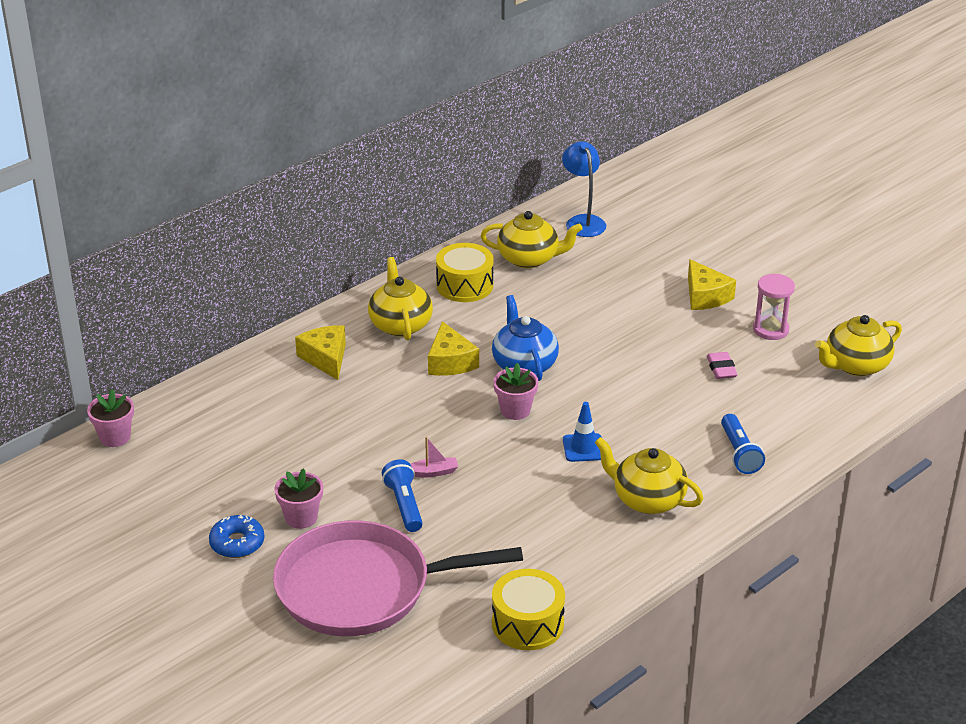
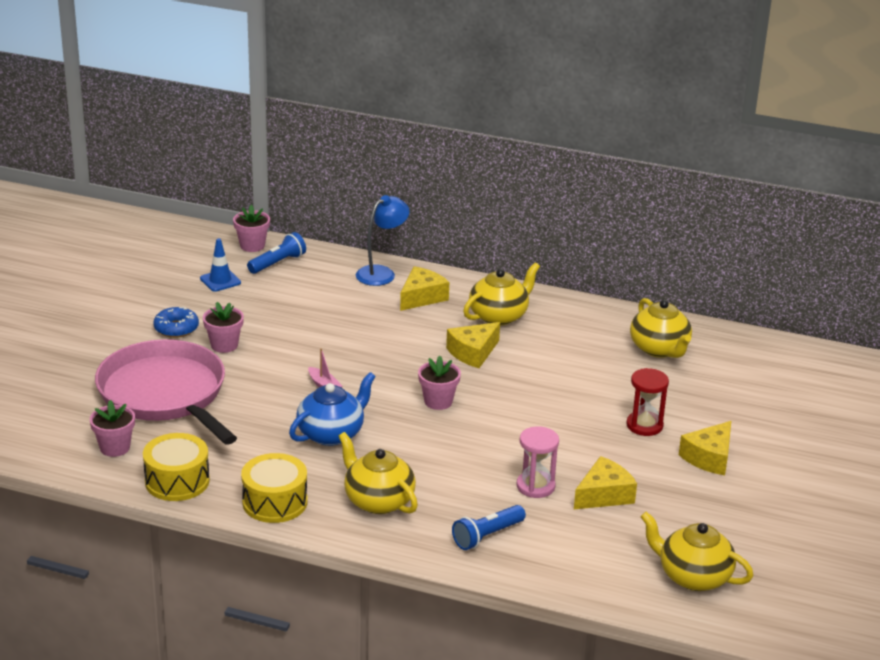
camera: 60 degrees right, 5 degrees down
(404, 505) = (274, 384): blue flashlight -> blue flashlight (278, 263)
(435, 654) = (115, 448): none -> pink flower pot
(464, 285) = (585, 329): yellow drum -> yellow drum (275, 502)
(524, 364) = (504, 388): blue teapot -> blue teapot (331, 433)
(583, 221) = (750, 360): blue lamp -> blue lamp (381, 273)
(583, 448) = (419, 449): blue traffic cone -> blue traffic cone (220, 281)
(637, 310) = (644, 425): none -> red hourglass
(647, 499) = (378, 501): yellow teapot -> yellow teapot turned 45 degrees counterclockwise
(721, 369) = (604, 495): pink eraser -> yellow cheese
(770, 329) = (697, 509): pink hourglass -> pink hourglass (535, 486)

